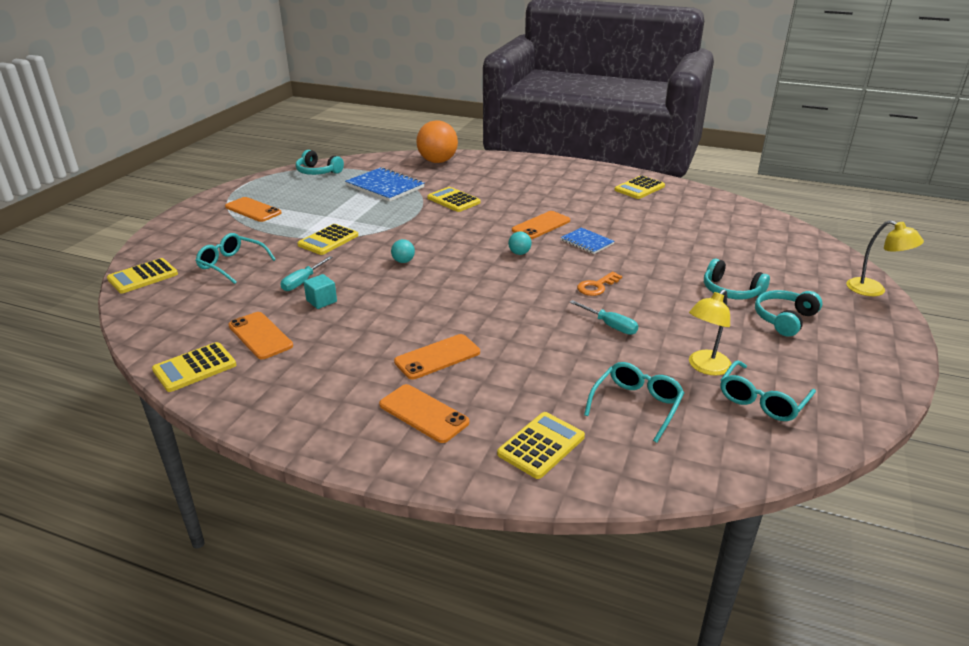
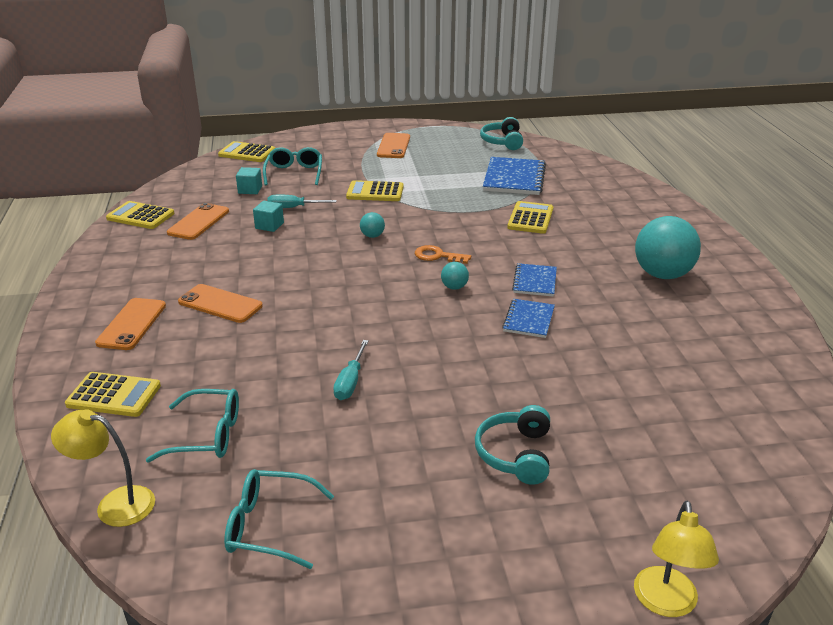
camera: 60 degrees right, 0 degrees up
(231, 294) = (250, 190): none -> turquoise cube
(437, 161) = (612, 182): orange ball -> none
(541, 225) = (534, 281): orange phone -> blue notebook
(573, 188) = (662, 275): none -> turquoise ball
(597, 286) = (429, 352): orange key -> orange key (437, 256)
(639, 188) = (734, 318): yellow calculator -> none
(705, 367) = (311, 468): yellow lamp -> yellow lamp (115, 504)
(784, 319) = (482, 515): turquoise headphones -> none

